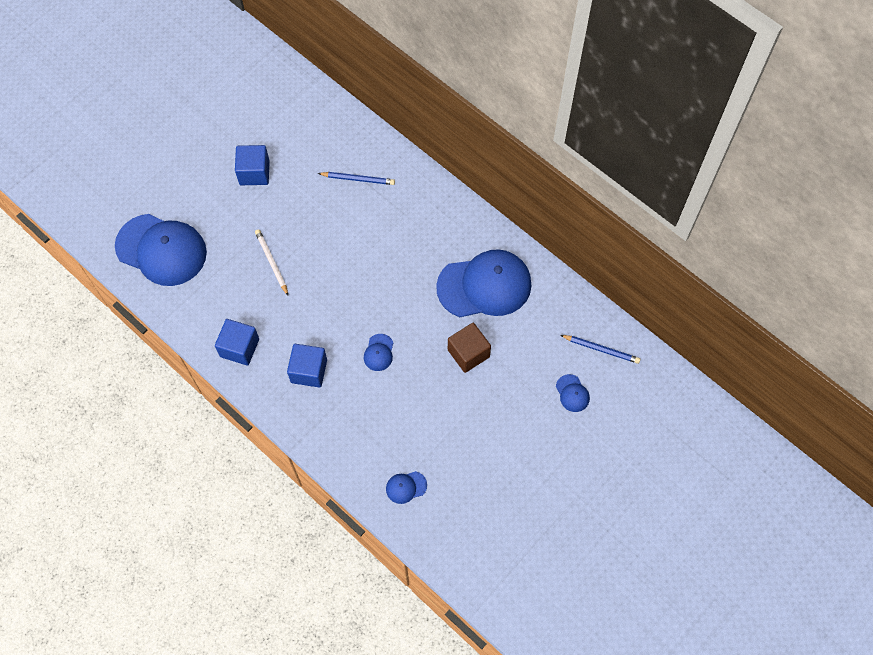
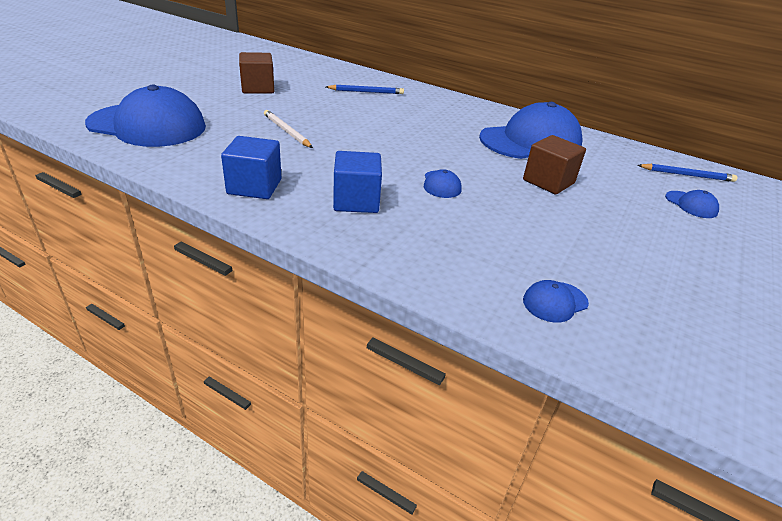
camera: 15 degrees left, 30 degrees down
(254, 173) = (258, 88): blue cube -> brown cube

